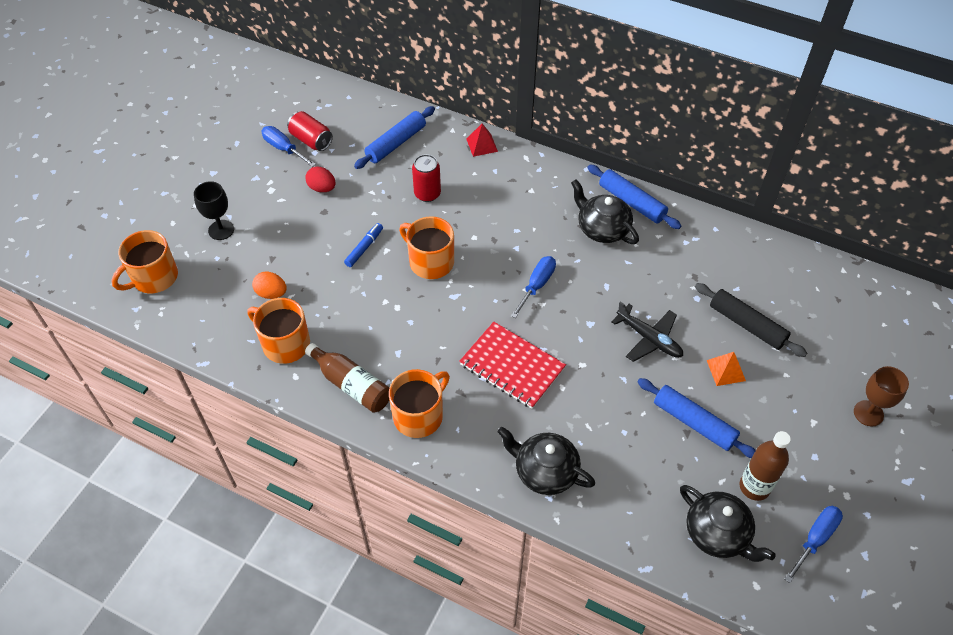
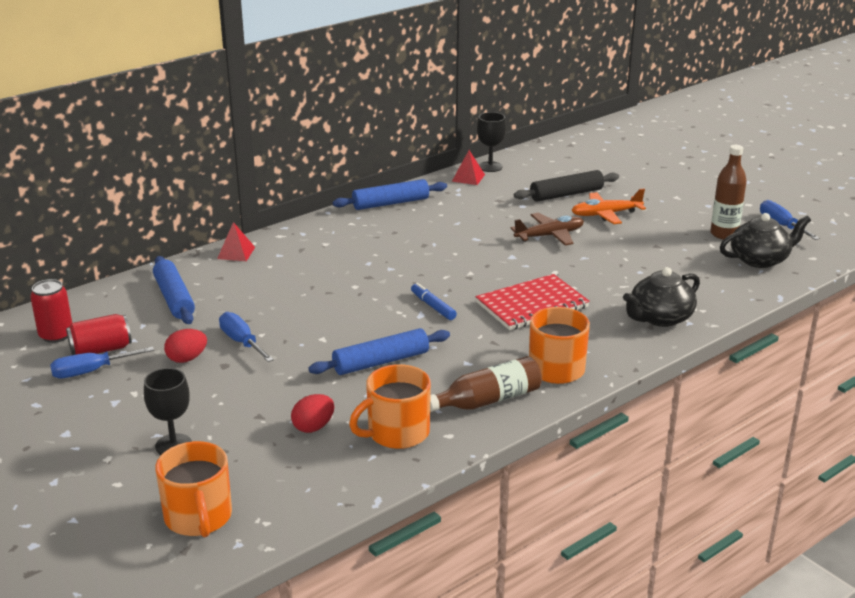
camera: 65 degrees left, 25 degrees down
(271, 293) = (313, 427): orange egg -> red egg
(364, 248) = (306, 351): blue marker -> blue marker (433, 306)
(427, 194) = (269, 297): red can -> red can (56, 335)
(430, 262) = (364, 317): orange mug -> none
(537, 285) = (446, 269): blue screwdriver -> blue screwdriver (242, 342)
(602, 228) = (407, 223): black teapot -> none
(649, 339) = (550, 235): black plane -> brown plane
(694, 423) = (649, 240): blue rolling pin -> blue rolling pin (381, 362)
(725, 237) = (468, 178): none -> red pyramid
(726, 370) = (605, 214): orange pyramid -> orange plane
(762, 245) = (490, 167): none -> black goblet
(868, 413) = (680, 176): brown goblet -> none

